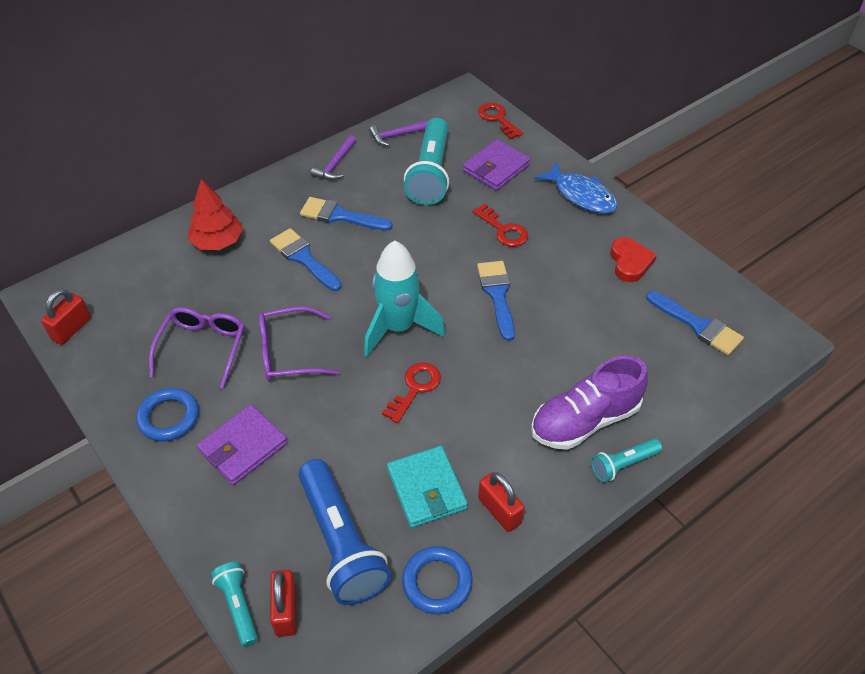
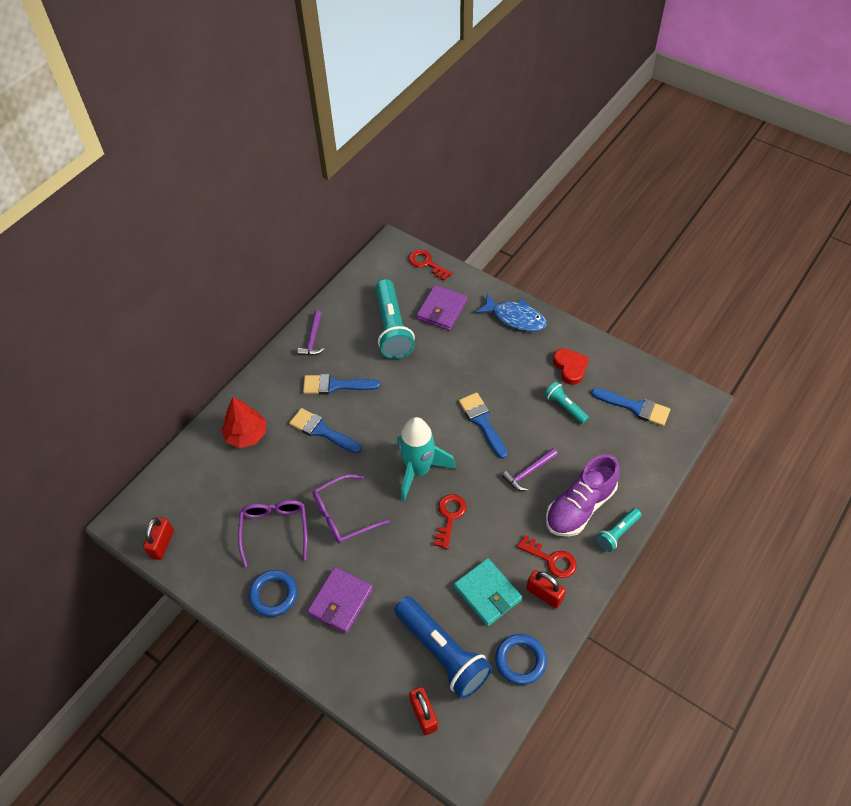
camera: 15 degrees left, 5 degrees up
(238, 606) = (389, 722): turquoise flashlight -> turquoise flashlight (565, 407)
(398, 135) = (353, 298): purple hammer -> purple hammer (528, 472)
(503, 230) = (467, 364): red key -> red key (551, 559)

